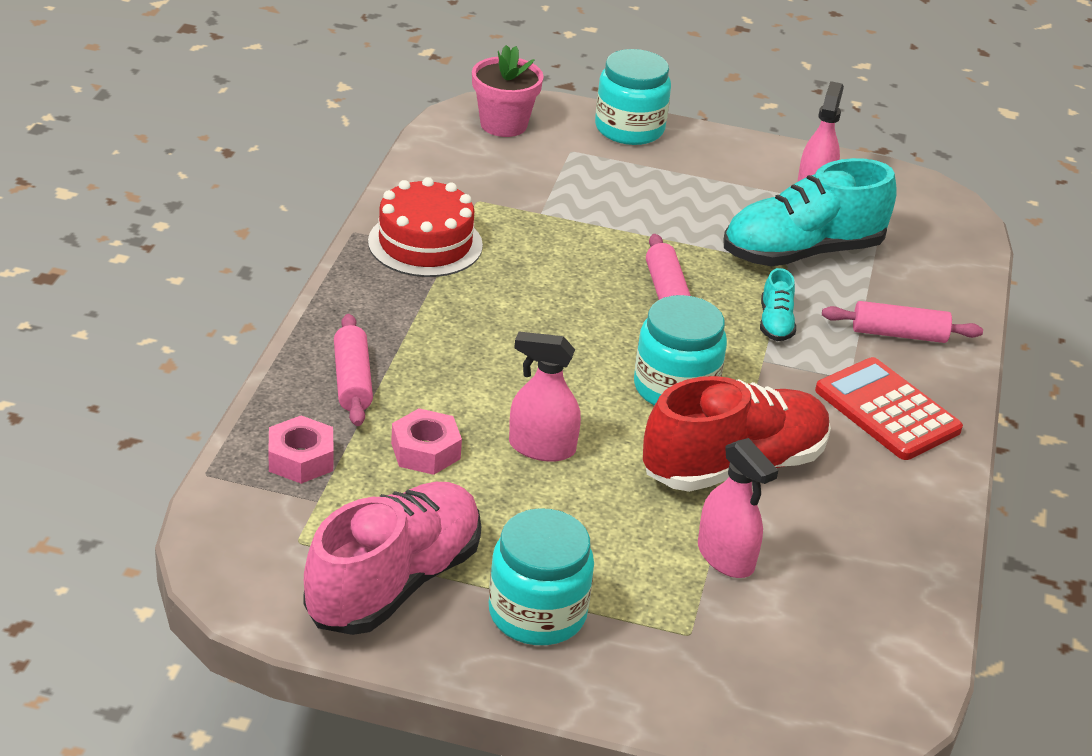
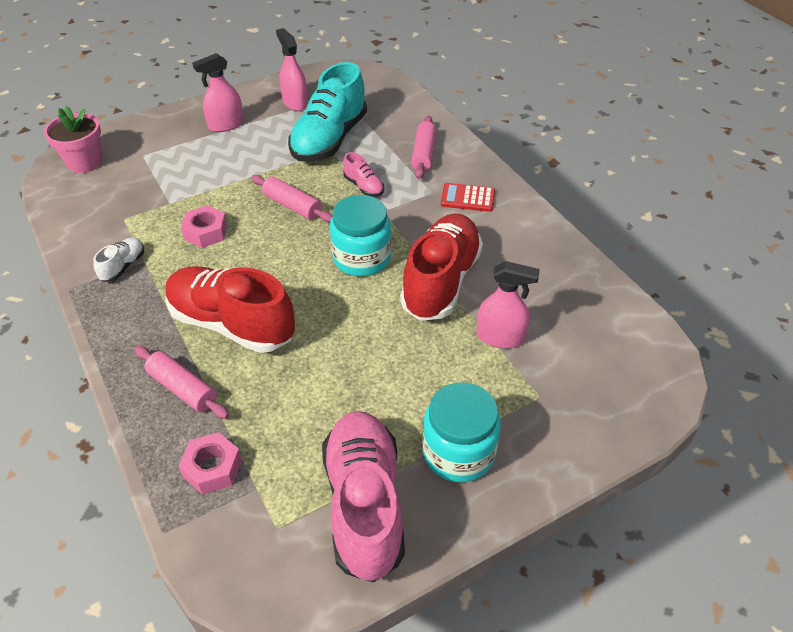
camera: 40 degrees left, 10 degrees up
(425, 243) = (123, 266): red cake -> white shoe
(425, 451) = (279, 400): pink nut -> pink nut (206, 232)
(463, 359) = (232, 324): none -> red shoe
(541, 447) = (339, 346): pink spray bottle -> pink spray bottle (226, 125)
(629, 129) = (160, 123): turquoise jar -> none
(775, 323) = (364, 186): turquoise shoe -> pink shoe
(887, 410) = (467, 198): red calculator -> red calculator, size x0.63
(899, 334) = (423, 154): pink rolling pin -> pink rolling pin turned 45 degrees counterclockwise

